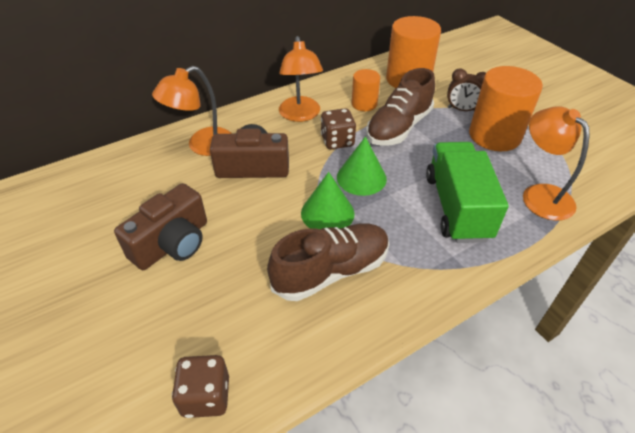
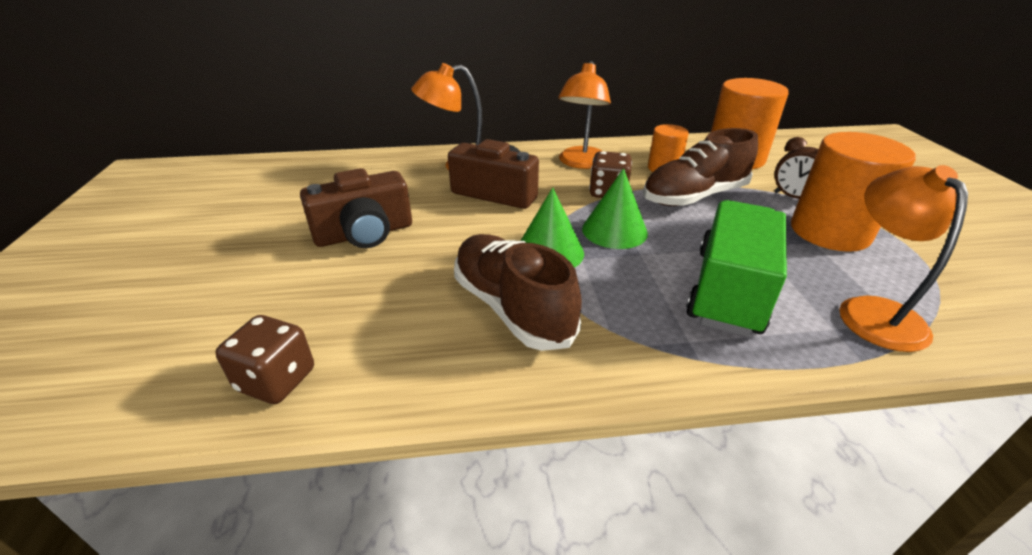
camera: 25 degrees right, 10 degrees down
(331, 271) = (512, 308): brown shoe -> brown shoe turned 120 degrees counterclockwise

